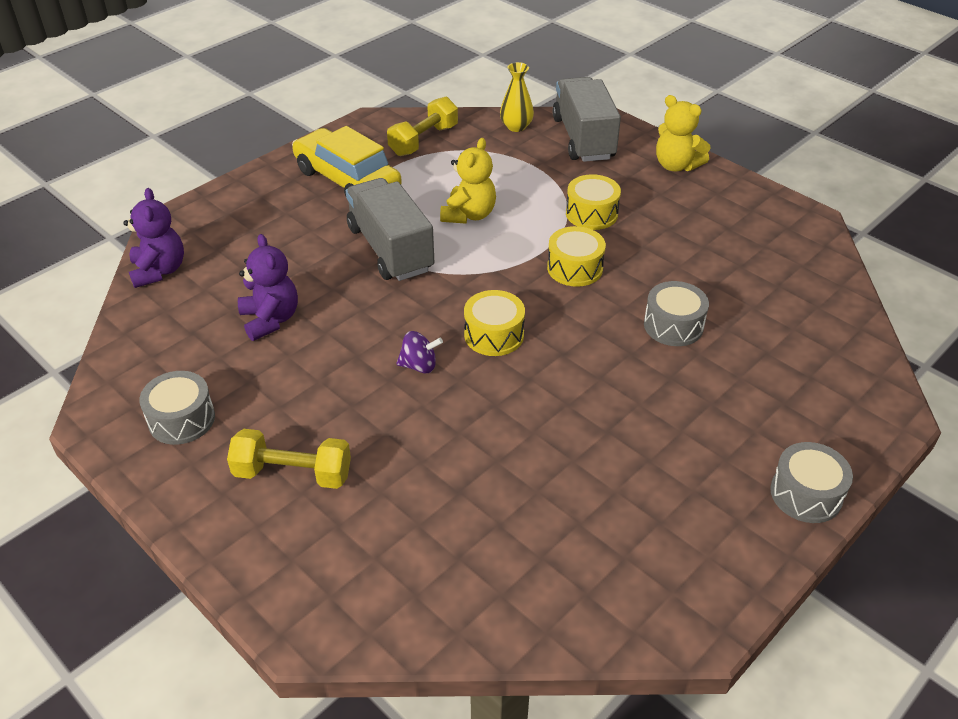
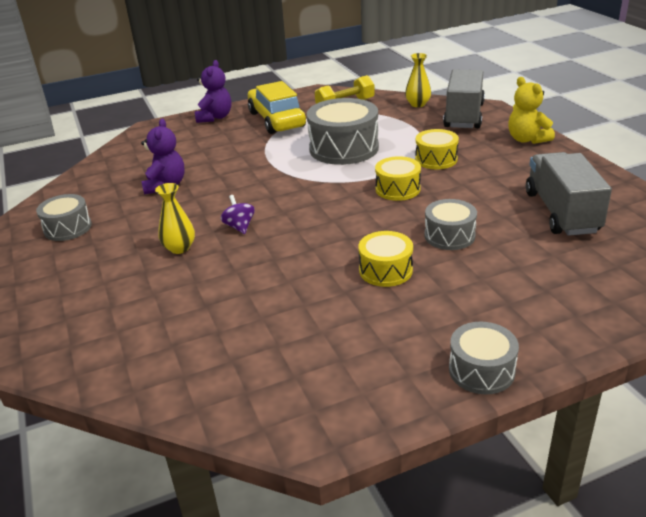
camera: 25 degrees right, 10 degrees down
(159, 271) = (122, 151): purple teddy bear -> purple teddy bear (215, 117)
(293, 474) = (107, 271): yellow dumbbell -> none
(364, 416) = (179, 248): none -> yellow vase
(390, 249) = (274, 160): grey truck -> grey truck (561, 212)
(419, 366) = (239, 227): purple spinning top -> purple spinning top turned 135 degrees counterclockwise
(469, 215) = (344, 148): yellow teddy bear -> grey drum
(494, 335) = (306, 218): yellow drum -> yellow drum (385, 270)

